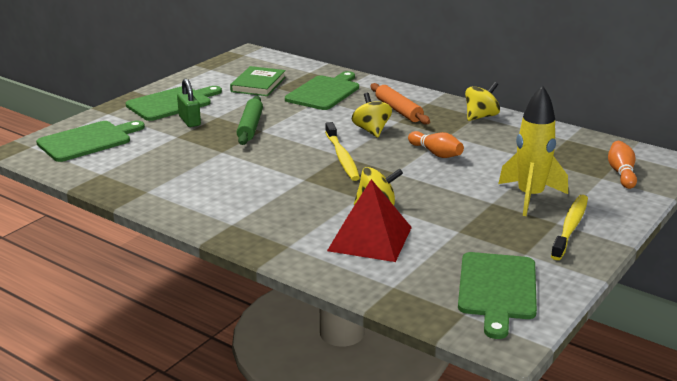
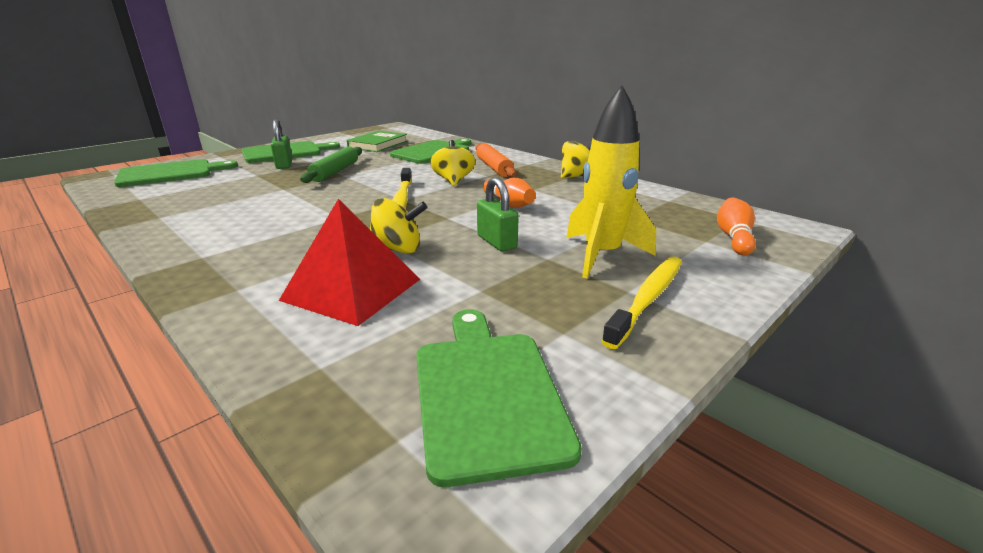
camera: 10 degrees right, 0 degrees up
(447, 192) = (496, 242): none -> green padlock
(497, 289) = (486, 393): green cutting board -> green cutting board turned 150 degrees clockwise

